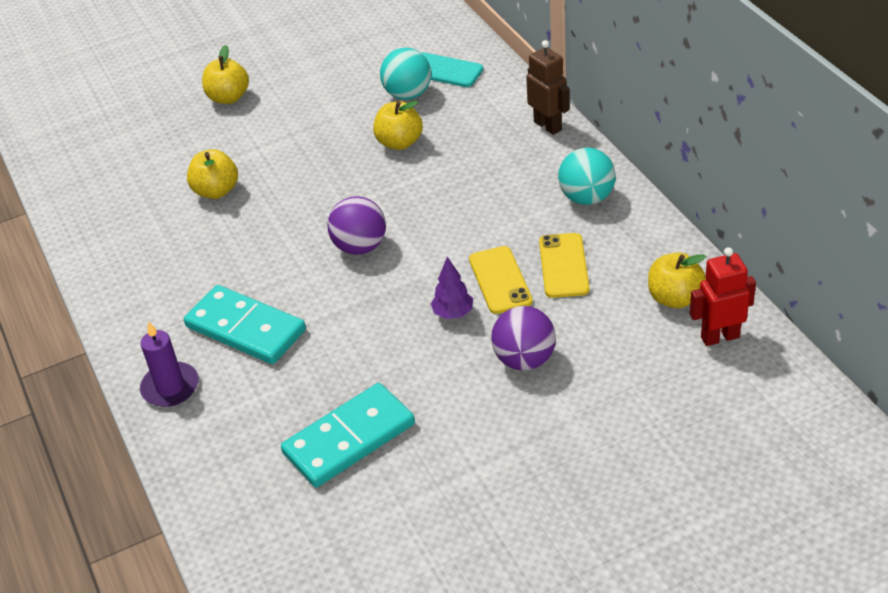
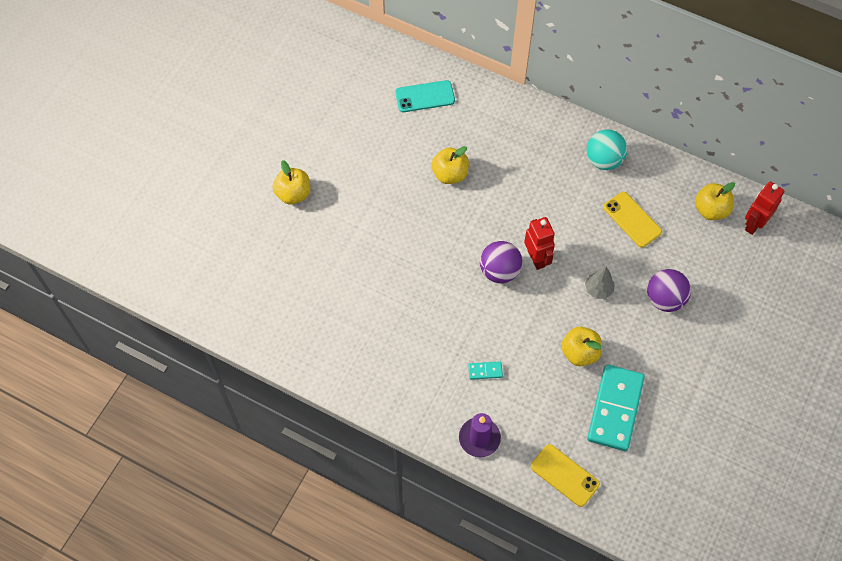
camera: 40 degrees left, 20 degrees up
(216, 191) = (363, 277): yellow apple -> yellow apple (580, 353)
(245, 329) = (485, 371): turquoise domino -> turquoise domino, size x0.41
(408, 94) = (418, 130): turquoise ball -> none
(413, 253) = (536, 258): none -> red robot
(453, 313) = (598, 290): purple tree -> grey tree
(500, 280) = (605, 250): yellow phone -> yellow phone (564, 475)
(548, 126) = (533, 112): brown robot -> none

